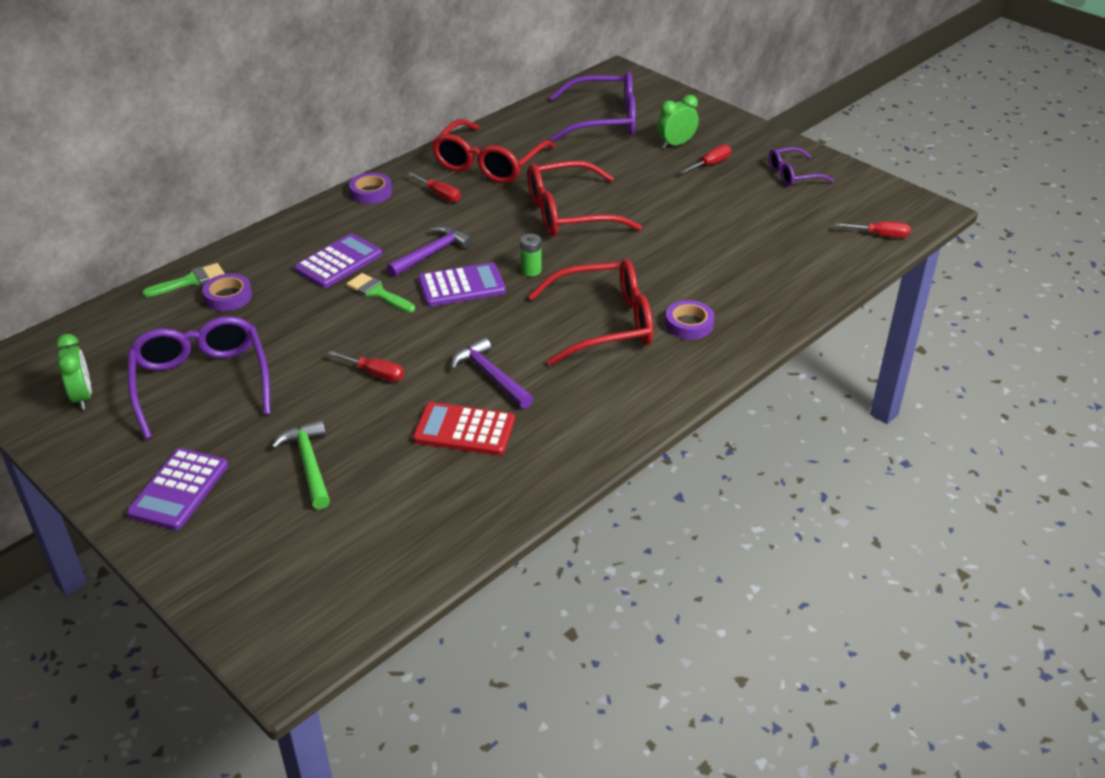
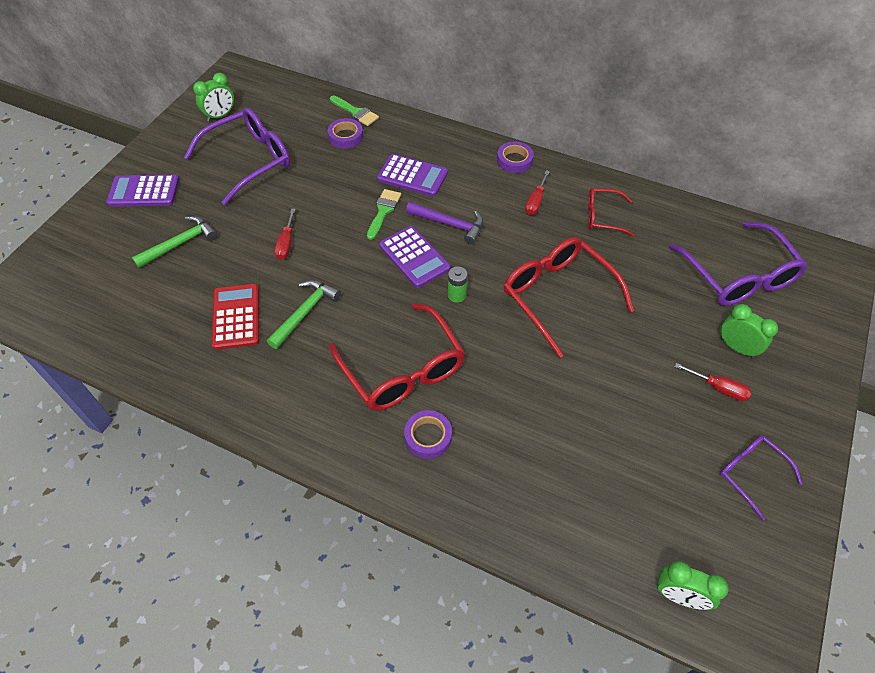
camera: 70 degrees right, 15 degrees up
(488, 164) = (602, 217): red glasses -> red glasses, size x0.55
(490, 376) = (305, 312): purple hammer -> green hammer
(880, 235) = (679, 596): red screwdriver -> green clock

